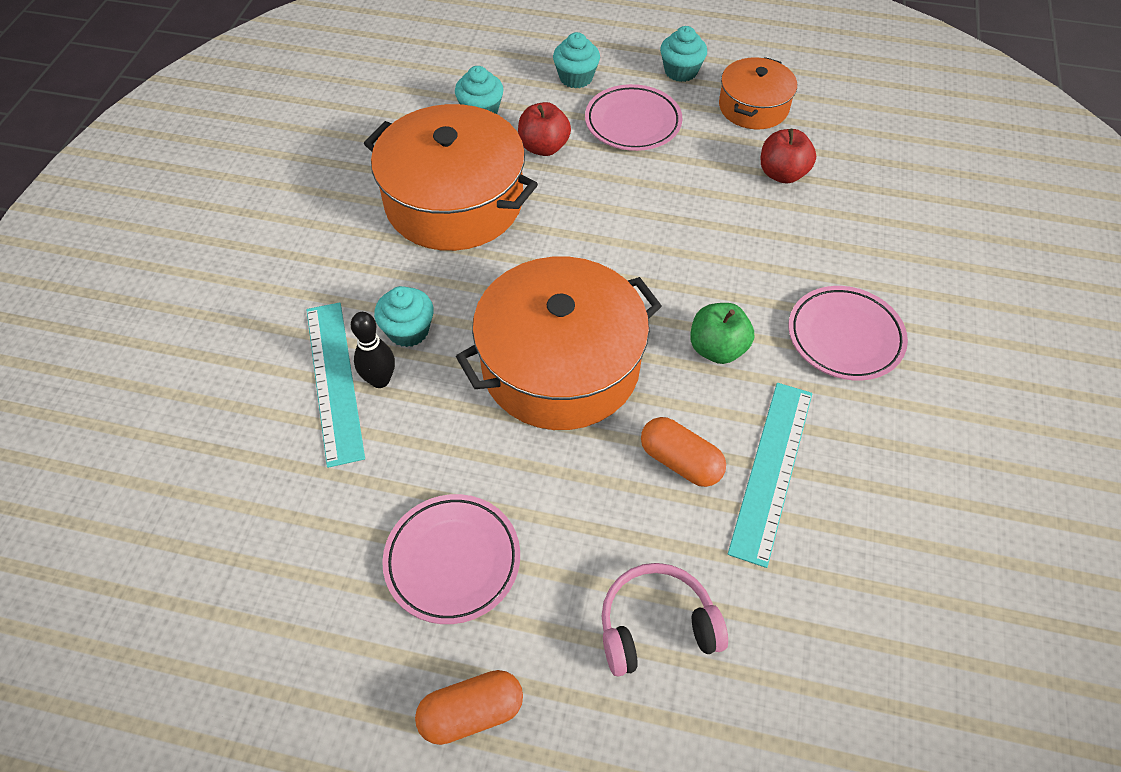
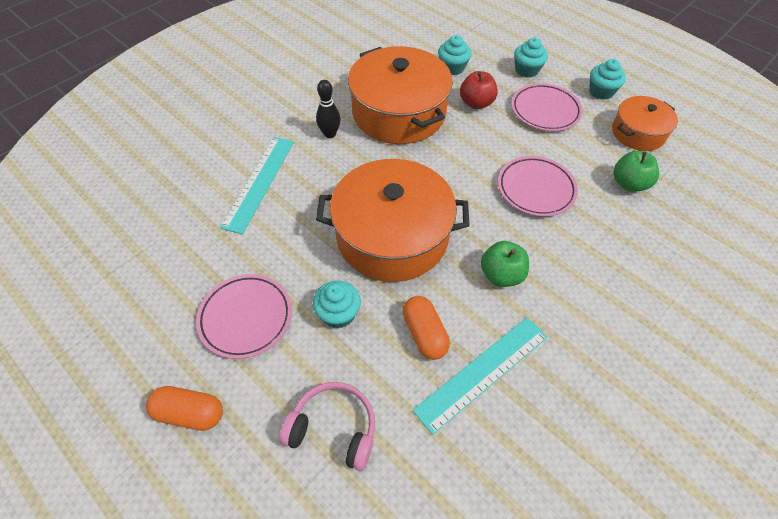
camera: 30 degrees right, 0 degrees up
(380, 380) = (283, 194): black bowling pin -> black bowling pin (330, 134)
(408, 331) = (319, 174): turquoise cupcake -> turquoise cupcake (338, 313)
(782, 174) = (629, 184): red apple -> green apple
(844, 337) = (599, 311): pink plate -> pink plate (535, 189)

